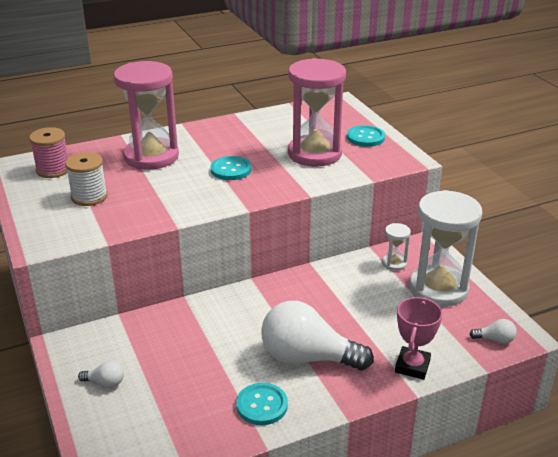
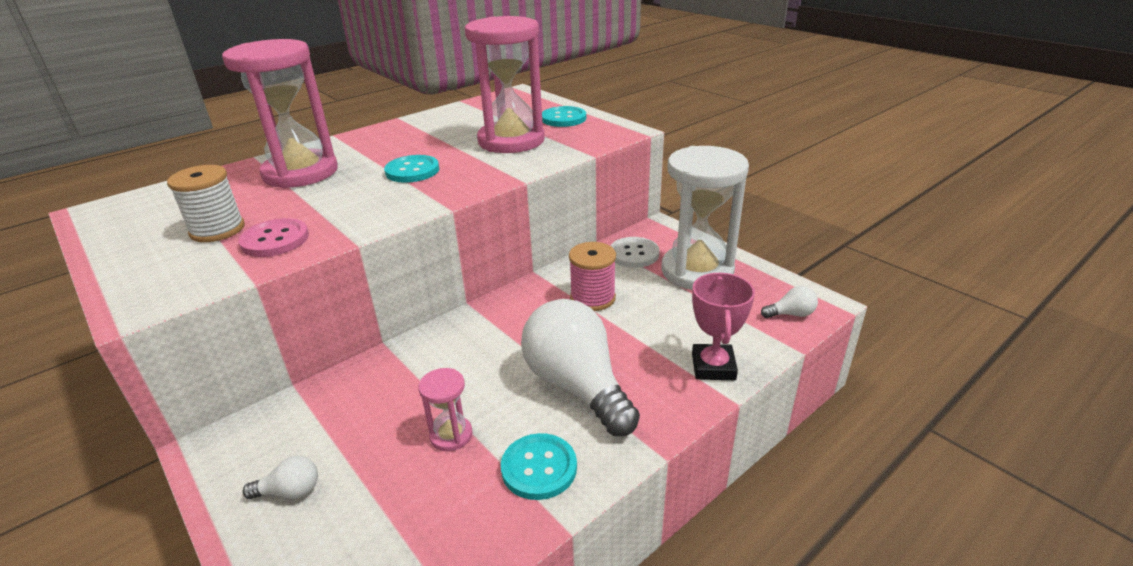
camera: 15 degrees left, 0 degrees up
(53, 170) = (158, 207): pink spool -> pink spool (592, 298)
(125, 212) = (275, 240): none -> pink button
(212, 371) = (451, 435): none -> pink hourglass
(308, 358) = (577, 386): white light bulb -> white light bulb turned 60 degrees clockwise
(394, 263) = (634, 254): white hourglass -> white button

